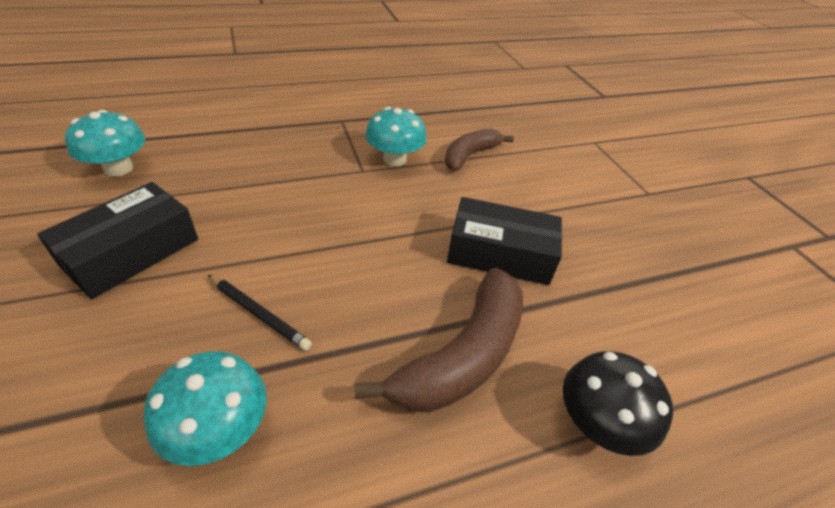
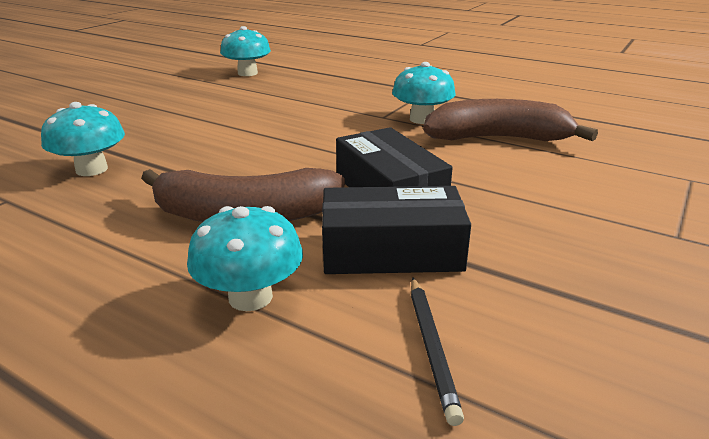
camera: 55 degrees right, 15 degrees down
(131, 252) = (189, 102): black box -> black box (391, 250)
(259, 314) = (188, 145): black pencil -> black pencil (431, 348)
(470, 155) = (498, 138): brown banana -> brown banana, size x1.53
(598, 423) = (250, 297): black mushroom -> turquoise mushroom

